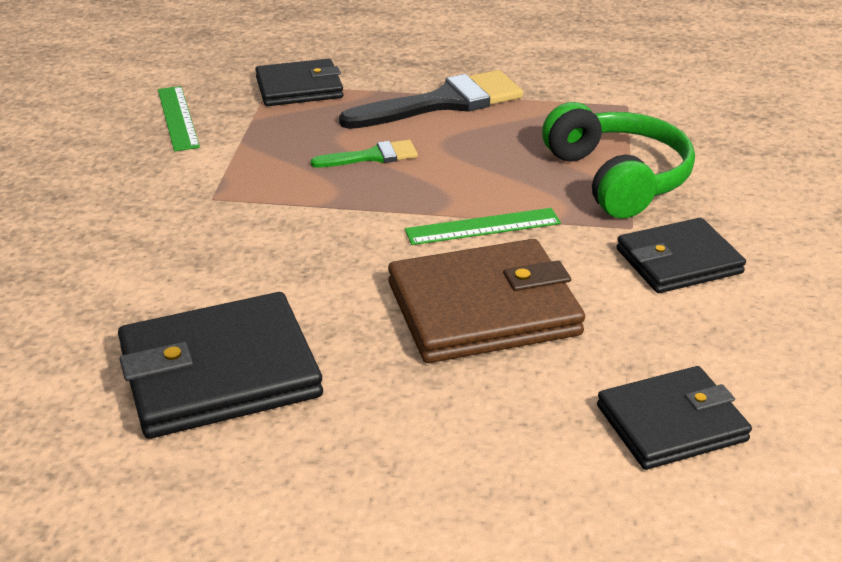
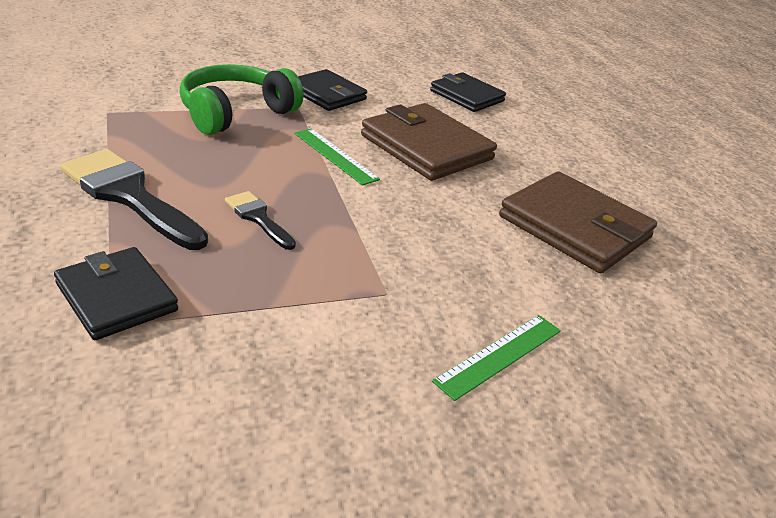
camera: 120 degrees left, 0 degrees up
(178, 118) = (234, 377): green ruler -> green ruler (499, 355)
(219, 372) = (574, 227): black wallet -> brown wallet
(372, 156) = (258, 218): green brush -> black brush

